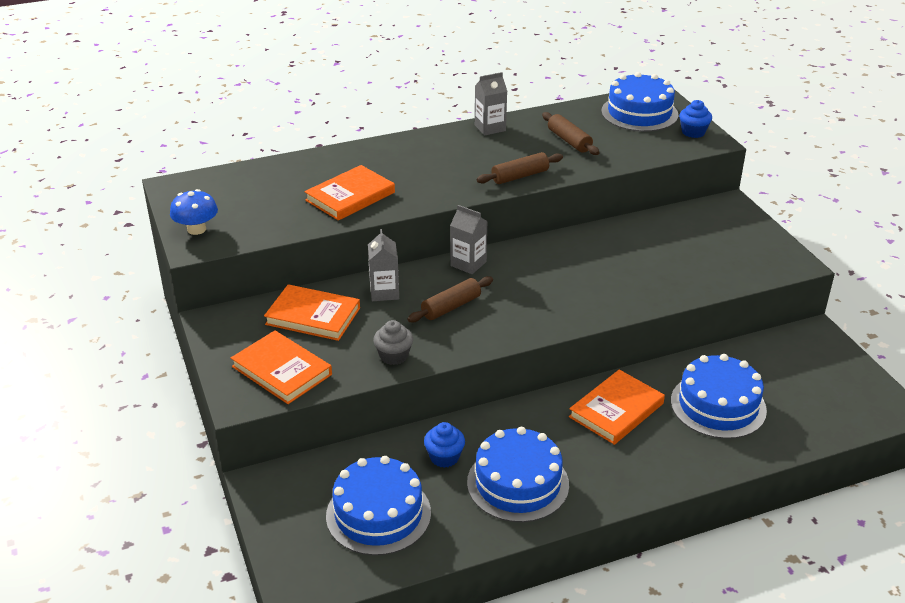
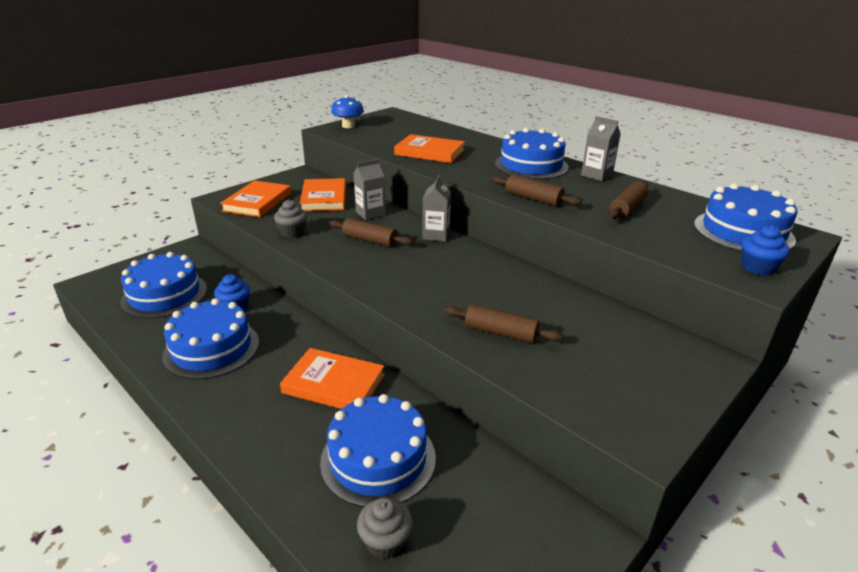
camera: 65 degrees right, 5 degrees down
(439, 151) = (531, 165): none -> blue cake
(656, 279) = (500, 332): none -> brown rolling pin
(796, 420) = (385, 541): none -> grey cupcake

